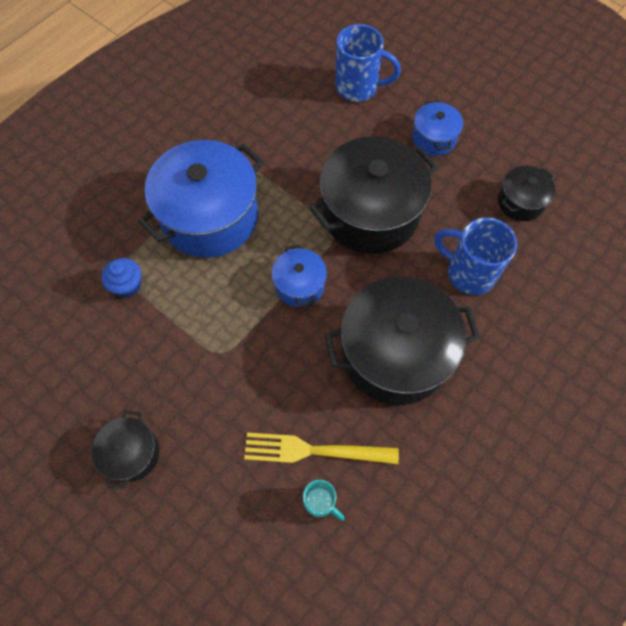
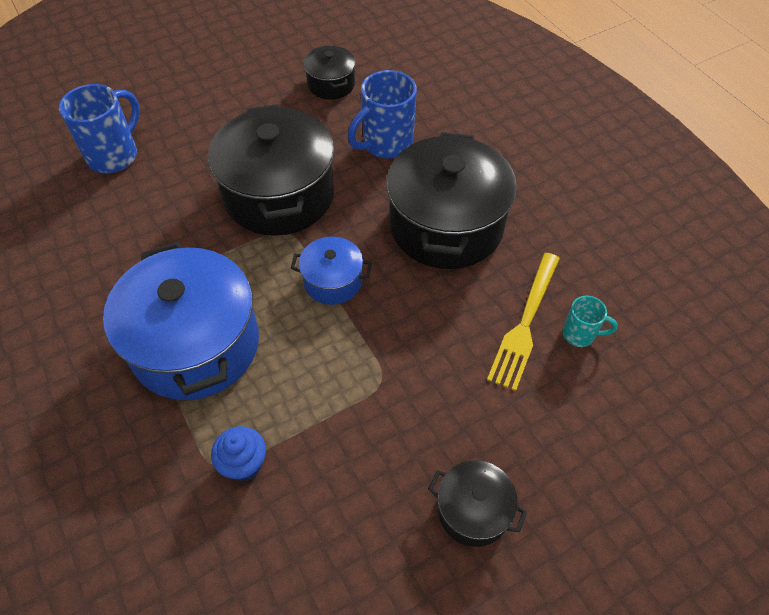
camera: 70 degrees left, 10 degrees down
(320, 502) = (580, 334): turquoise mug -> turquoise mug turned 45 degrees clockwise
(434, 138) = (222, 118): blue pot -> none

